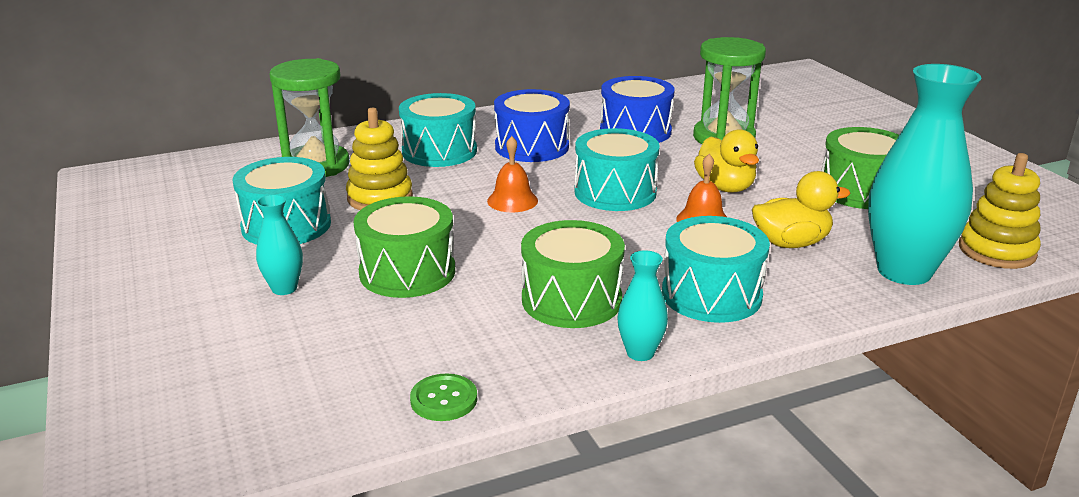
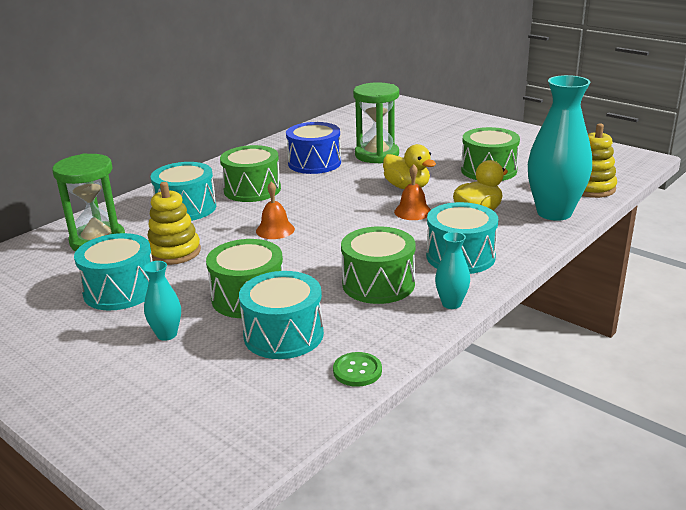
camera: 25 degrees left, 0 degrees up
(532, 147) = (252, 189): blue drum -> green drum
(615, 192) = (340, 207): turquoise drum -> turquoise drum (283, 335)

